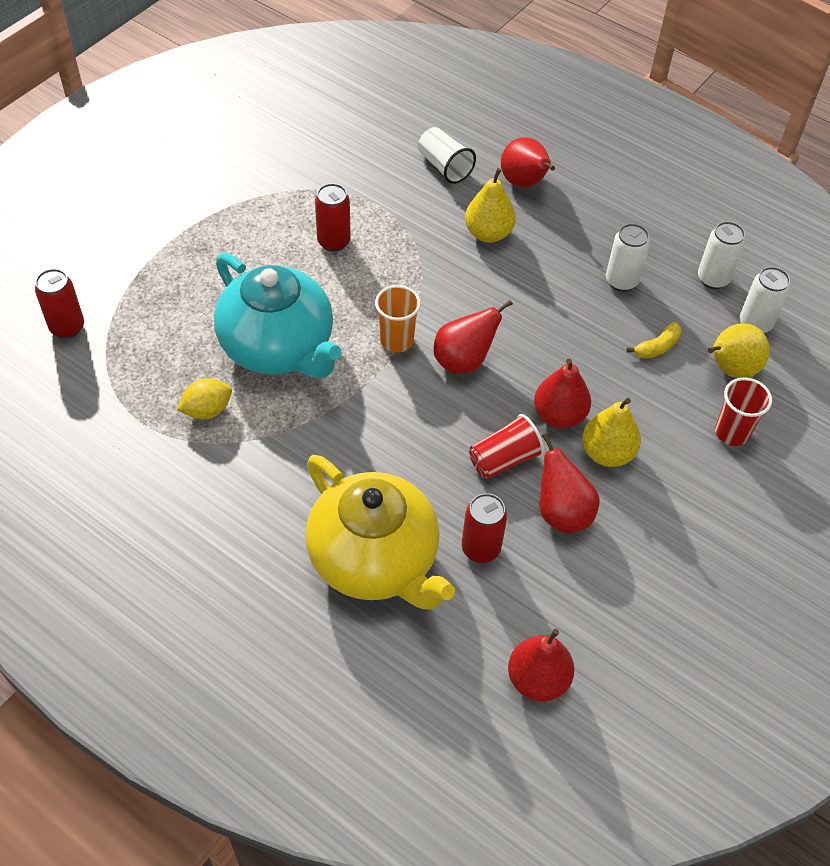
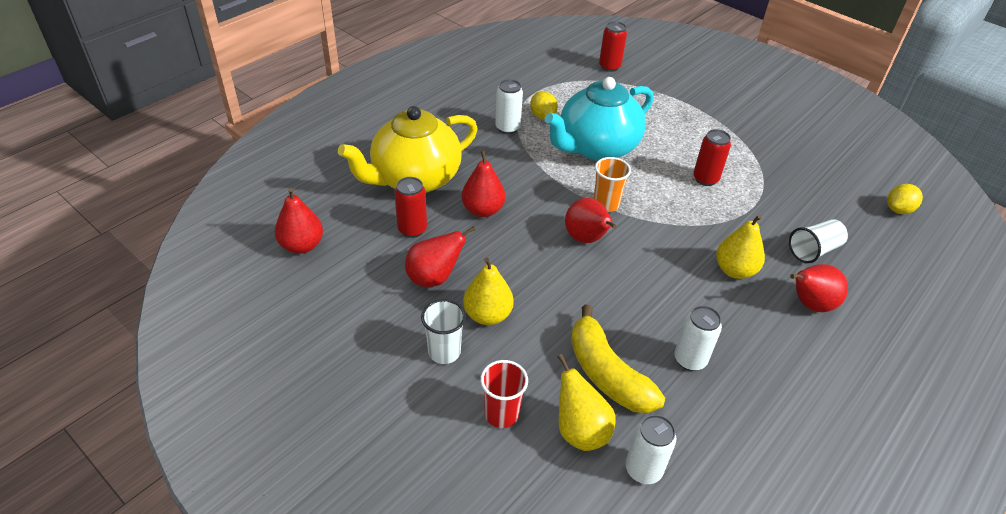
camera: 95 degrees right, 10 degrees down
(366, 90) = (898, 210): none -> yellow lemon
(504, 459) = (488, 251): red cup -> none
(559, 415) = (529, 289): red pear -> red pear (483, 210)
(657, 347) = (606, 373): yellow banana -> yellow banana, size x2.12
(670, 490) = (444, 352): none -> white cup
(713, 279) = (705, 443): white can -> white can (507, 128)

